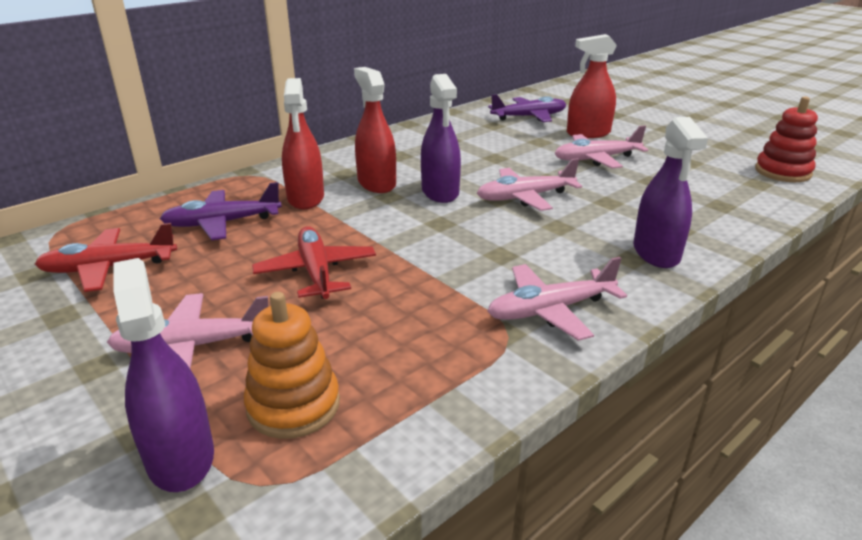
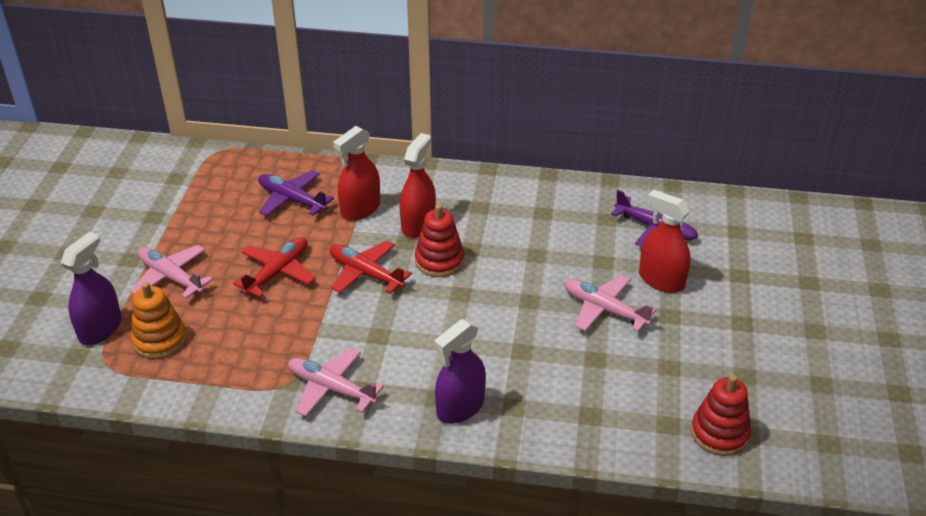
camera: 50 degrees right, 10 degrees up
(109, 268) = (205, 198): red plane -> red plane (365, 273)
(440, 192) = (439, 261): purple spray bottle -> red stacking toy
(525, 197) = (479, 305): pink plane -> none

